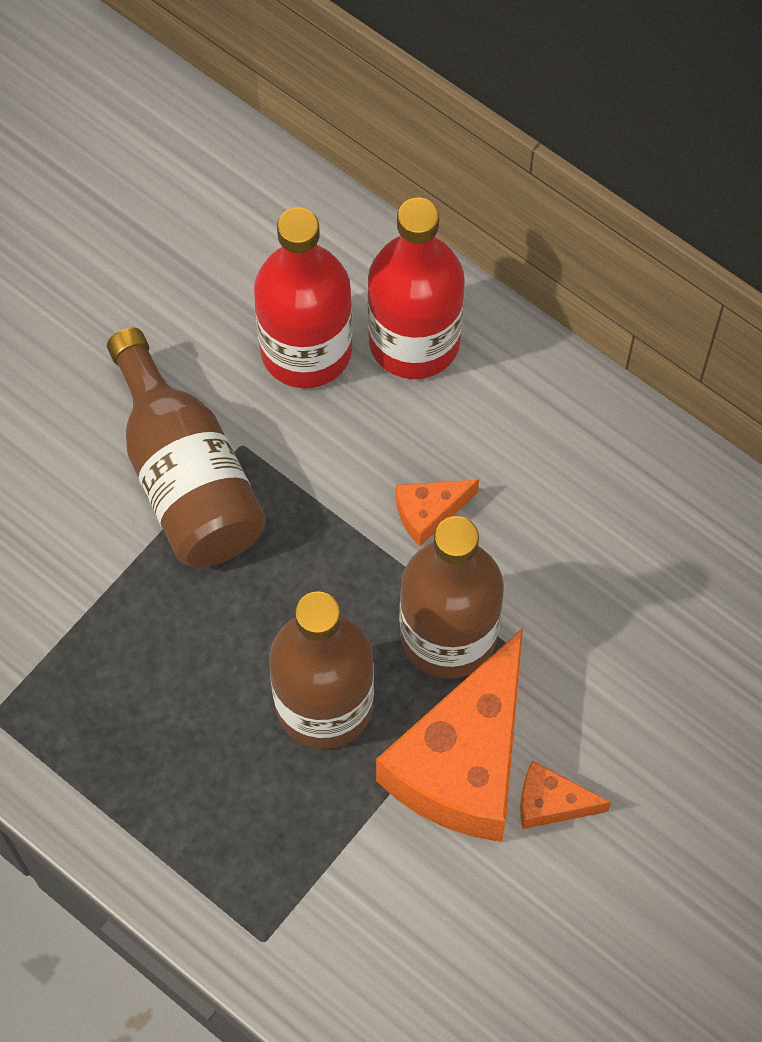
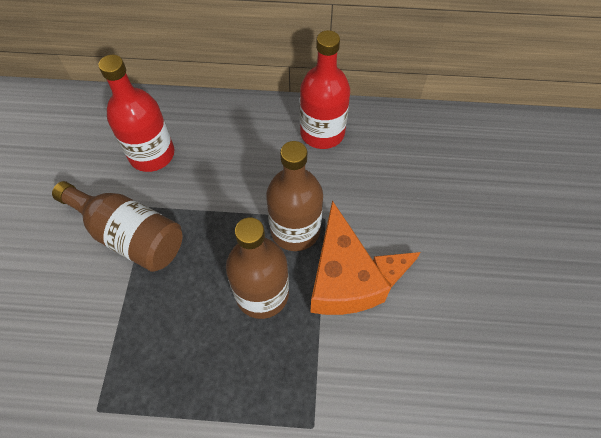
camera: 35 degrees left, 5 degrees down
(414, 341) = (197, 126): red bottle -> red bottle (322, 132)
(429, 513) = (250, 186): orange cheese -> none

